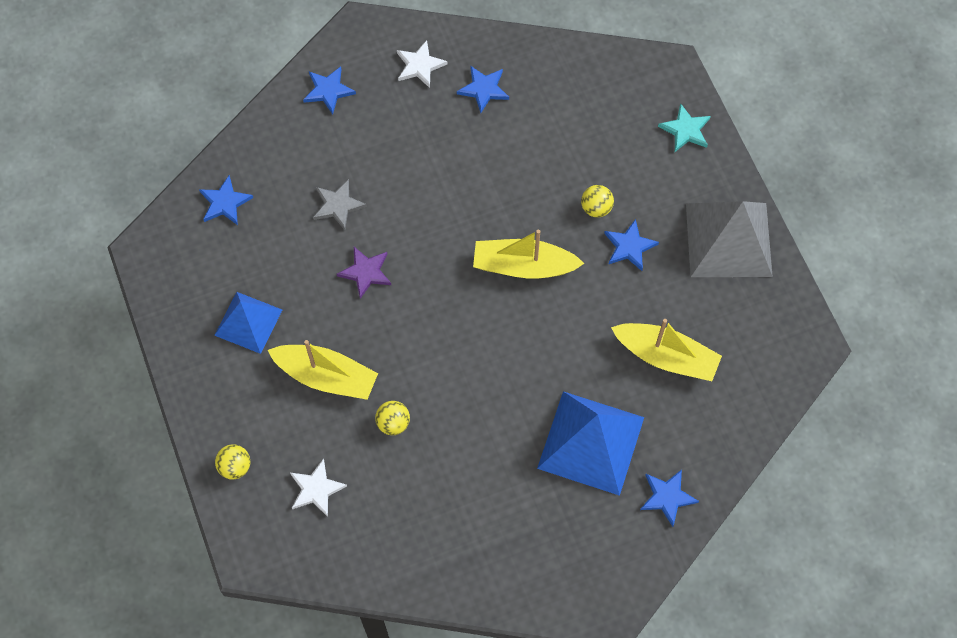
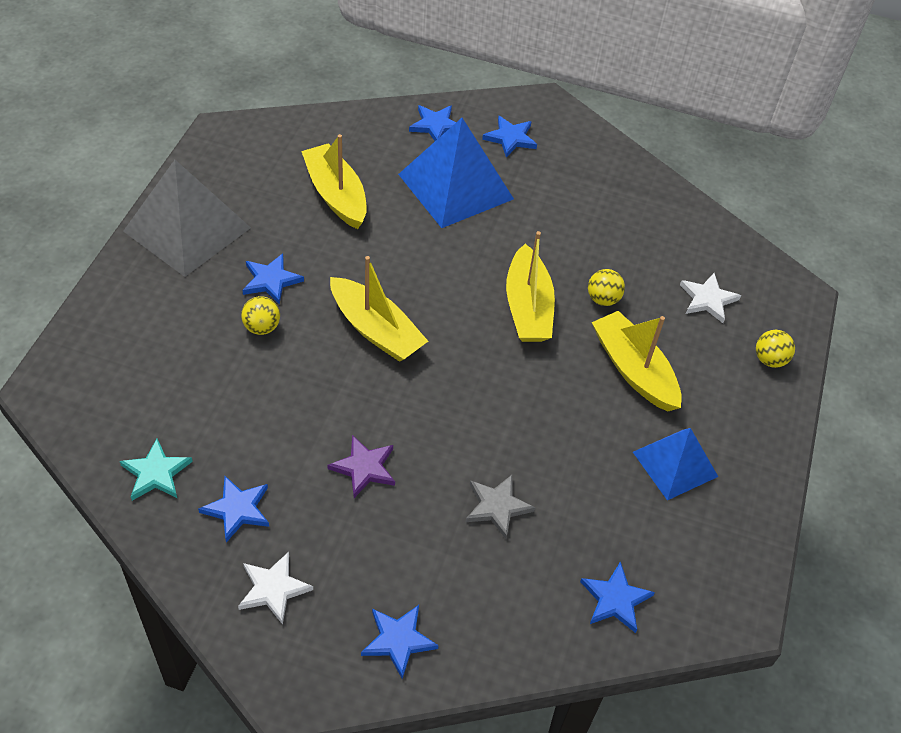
camera: 145 degrees left, 15 degrees down
(365, 272) = (524, 426): purple star -> purple star (364, 468)
(440, 370) = (527, 307): none -> yellow boat
(597, 536) = (510, 138): none -> blue star
(685, 130) = (106, 329): turquoise star -> turquoise star (156, 473)

